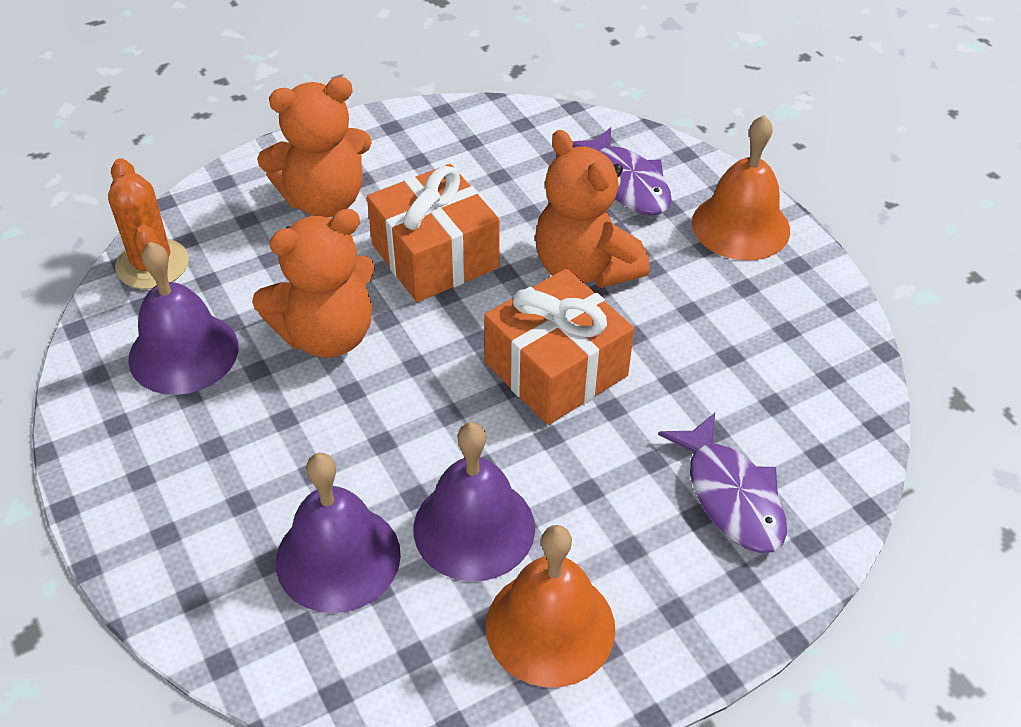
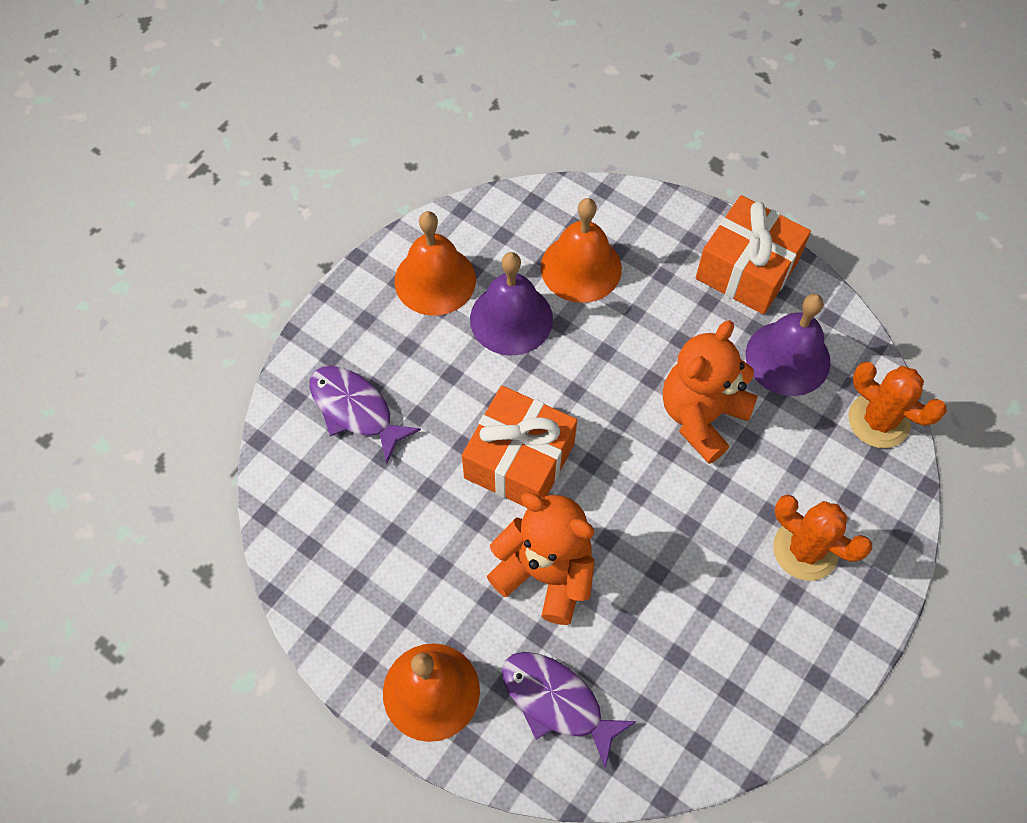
camera: 155 degrees right, 15 degrees up
(324, 200) = (805, 550): orange teddy bear -> orange cactus
(338, 557) = (581, 267): purple bell -> orange bell
(435, 256) = (673, 529): orange gift -> orange gift (747, 269)

